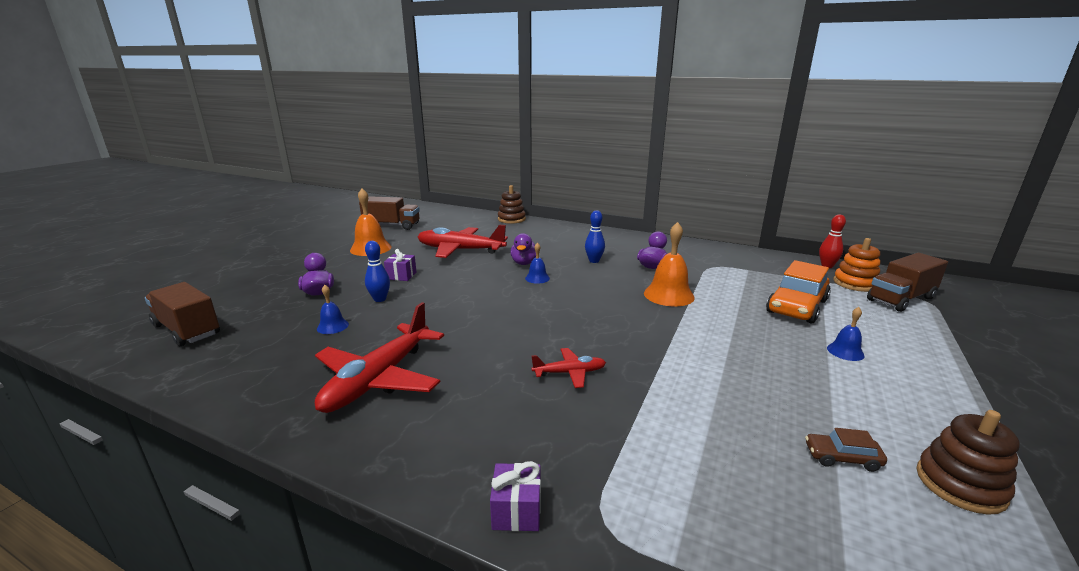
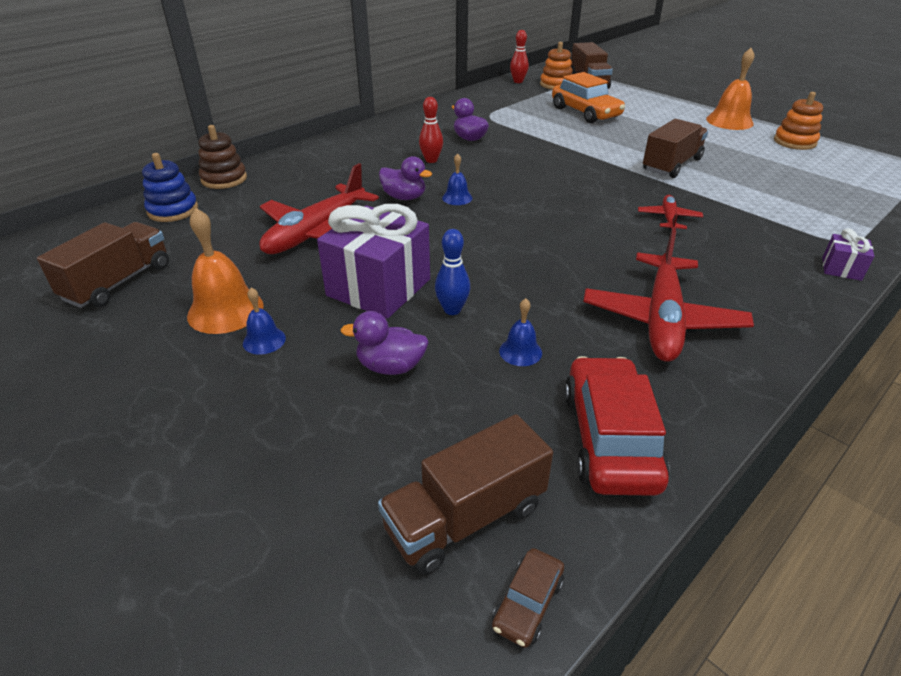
camera: 70 degrees left, 15 degrees up
(234, 366) = (609, 438): none -> red car
(379, 379) = (662, 319): red plane -> red plane turned 60 degrees clockwise
(401, 276) = (378, 287): purple gift -> purple gift, size x2.19
(467, 218) = (173, 210): none -> blue stacking toy
(594, 261) = (431, 160): blue bowling pin -> red bowling pin
(668, 295) = (539, 148): orange bell -> orange bell (729, 121)
(713, 368) = (671, 165): none -> brown truck
(842, 458) = (775, 160): brown car -> brown car (528, 603)
(845, 351) = (658, 121): blue bell -> blue bell (264, 340)
(960, 484) = (794, 142): brown stacking toy -> orange stacking toy

